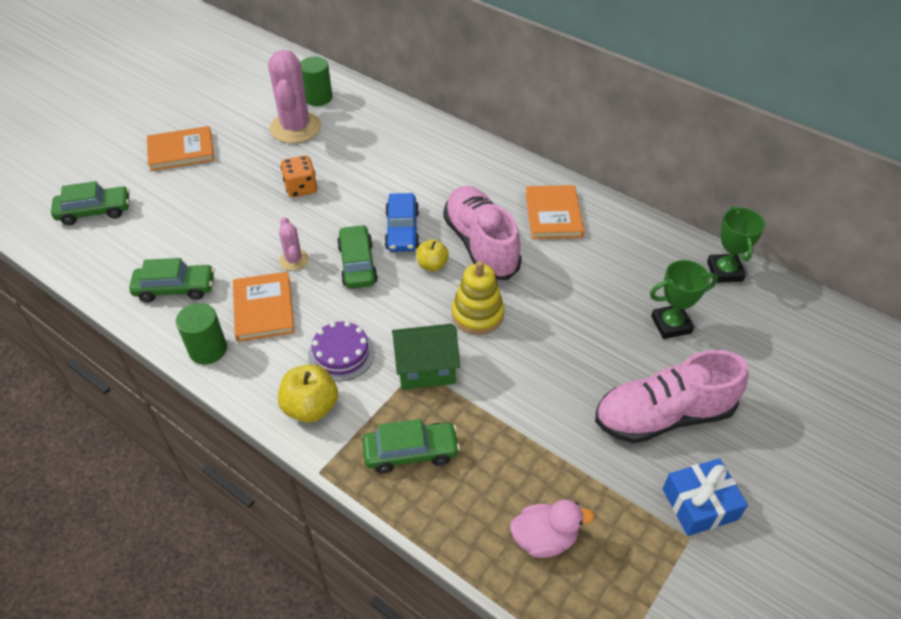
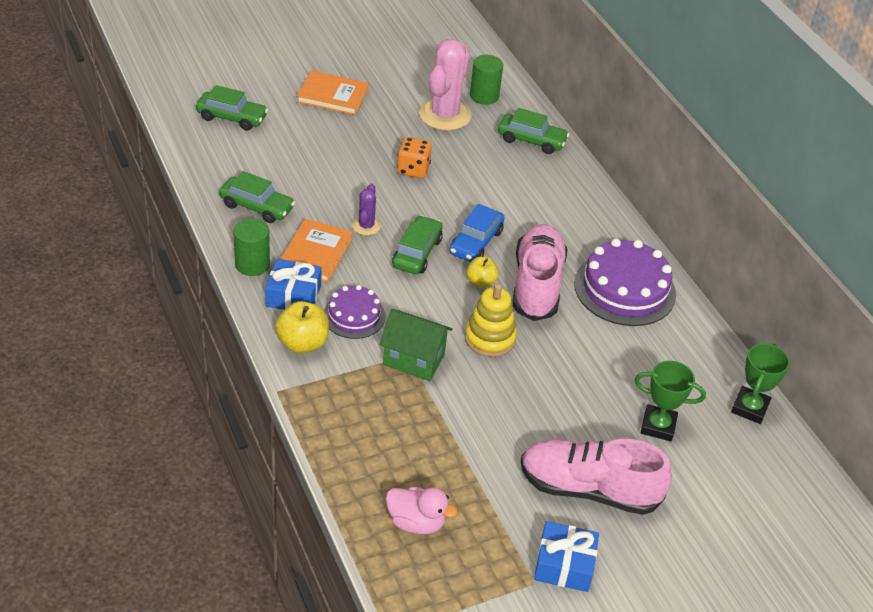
camera: 25 degrees right, 5 degrees down
(270, 362) = (293, 296): none -> blue gift
(294, 260) = (366, 226): pink cactus -> purple cactus
(411, 452) = (357, 412): green car -> green car (531, 140)
(553, 214) = (625, 289): orange book -> purple cake

